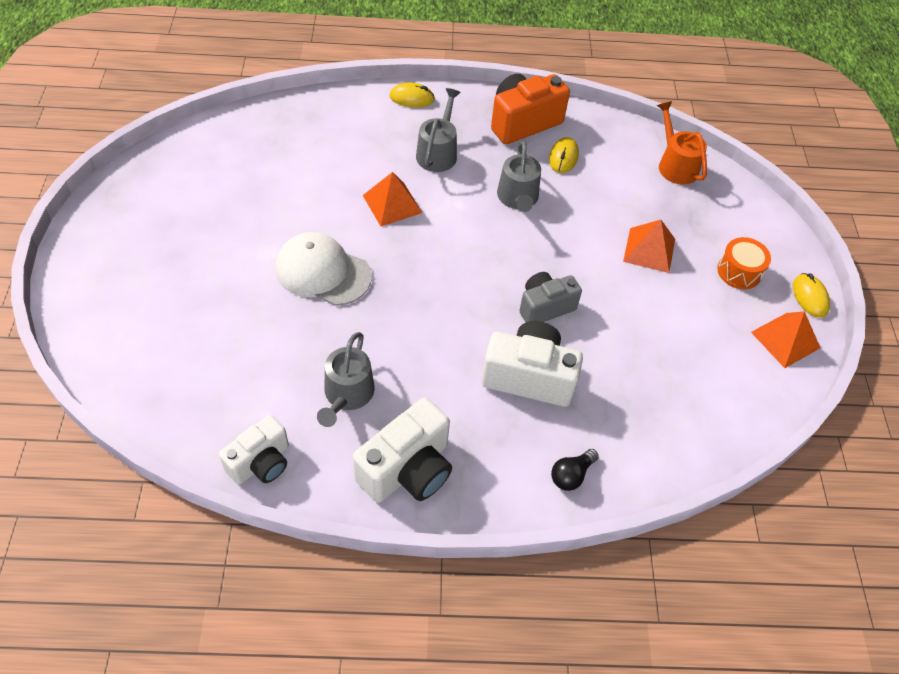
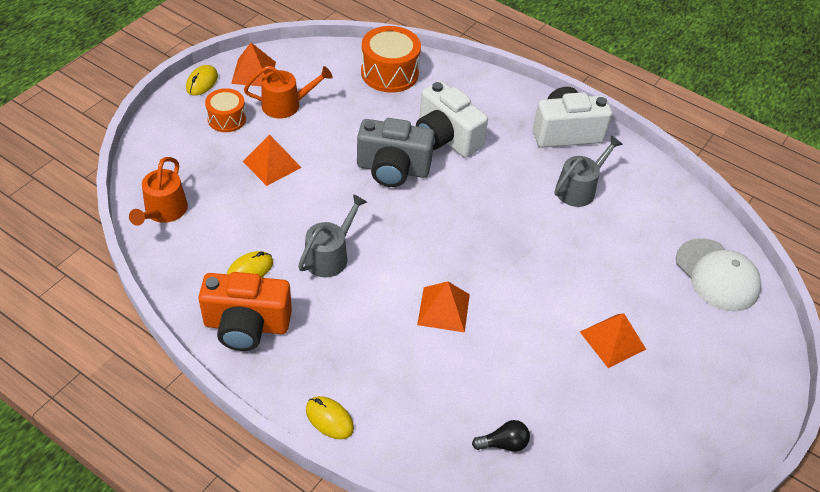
camera: 145 degrees left, 5 degrees down
(233, 250) = (612, 340): none -> orange pyramid
(261, 463) = (659, 180): white camera -> none
(323, 272) = (545, 280): white cap -> white cap (717, 275)
(438, 153) = (359, 338): grey watering can -> none
(545, 307) = (393, 169): grey camera -> grey camera, size x1.51
(571, 475) = (467, 83): black light bulb -> black light bulb (503, 443)
(665, 432) = (389, 73): none -> orange drum
(711, 320) = (286, 105): none -> orange watering can

